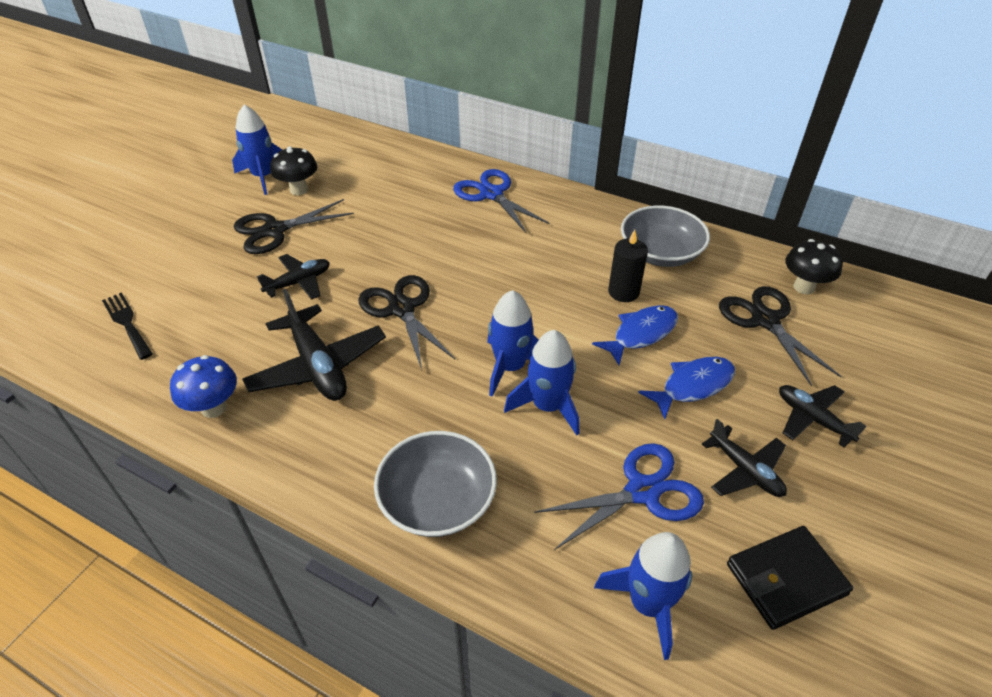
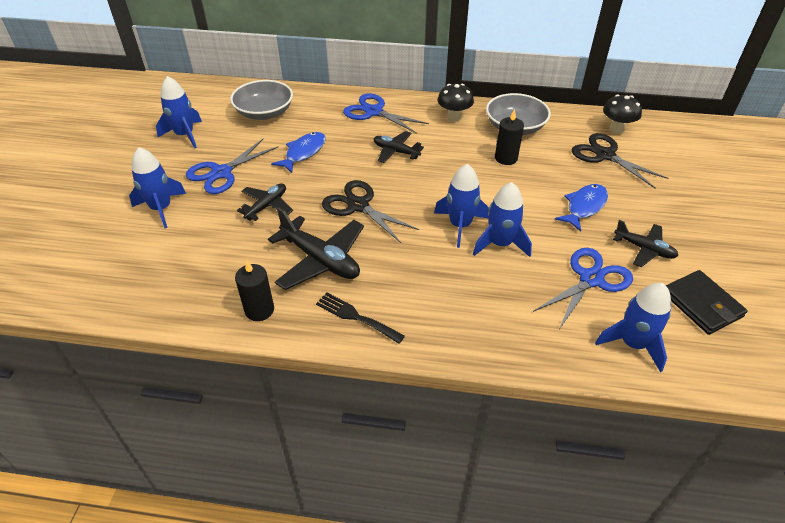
camera: 20 degrees left, 0 degrees up
(127, 323) = (143, 269): black fork -> black fork (356, 317)
(188, 257) = (161, 208): none -> blue rocket
(214, 408) = (259, 310): blue mushroom -> black candle
(275, 230) = (221, 173): black scissors -> blue scissors
(299, 190) = (221, 139): black mushroom -> black mushroom (454, 117)
(437, 500) = (464, 323): grey bowl -> grey bowl (264, 113)
(641, 334) = (533, 182): blue fish -> blue fish (303, 152)
(786, 579) = (701, 304): black wallet -> black wallet turned 75 degrees counterclockwise
(812, 419) = (665, 208): black plane -> black plane (396, 151)

